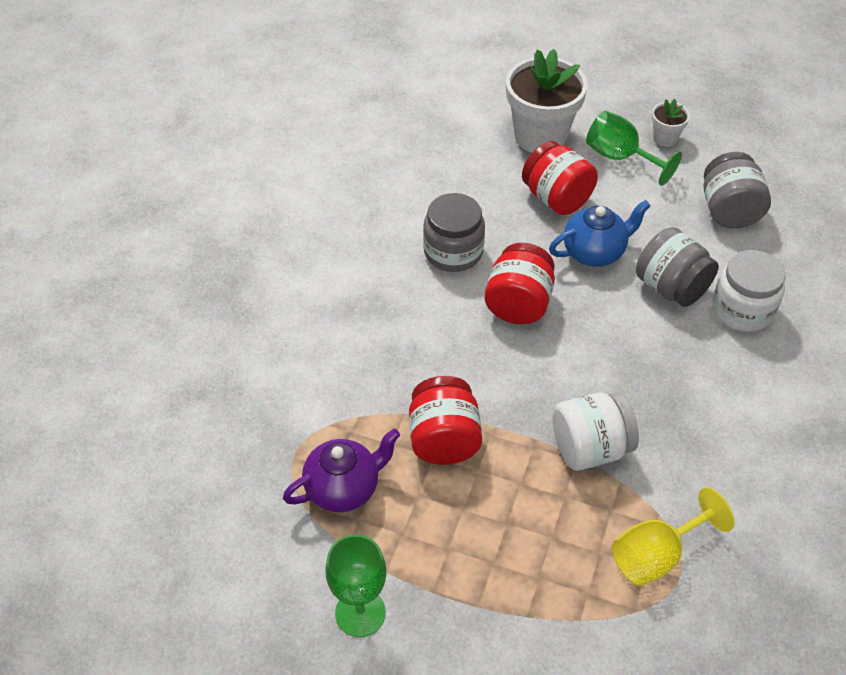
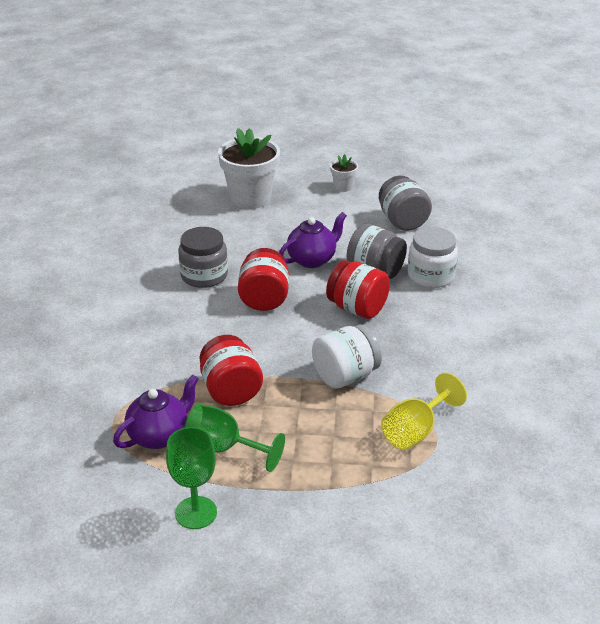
camera: 15 degrees left, 15 degrees down
(556, 198) = (274, 232): red jar -> red jar (357, 308)
(594, 252) = (312, 259): blue teapot -> purple teapot
(621, 157) = (314, 202): green goblet -> green goblet (224, 448)

